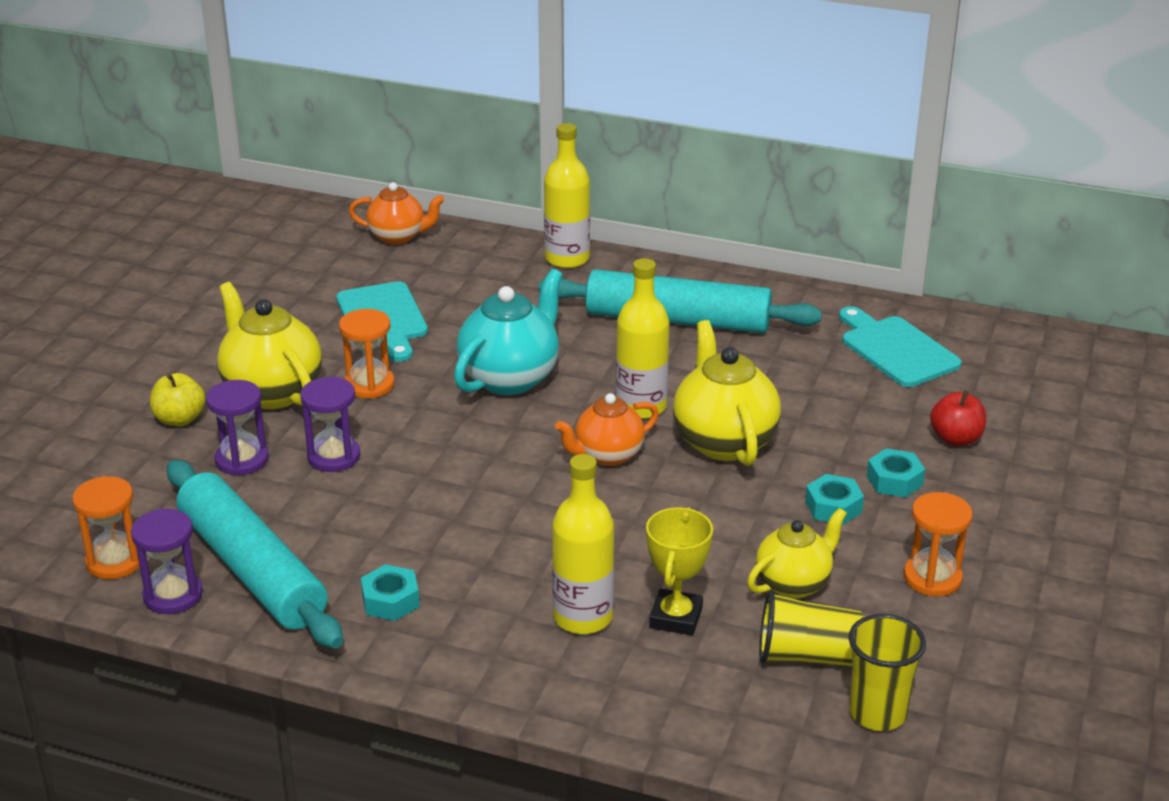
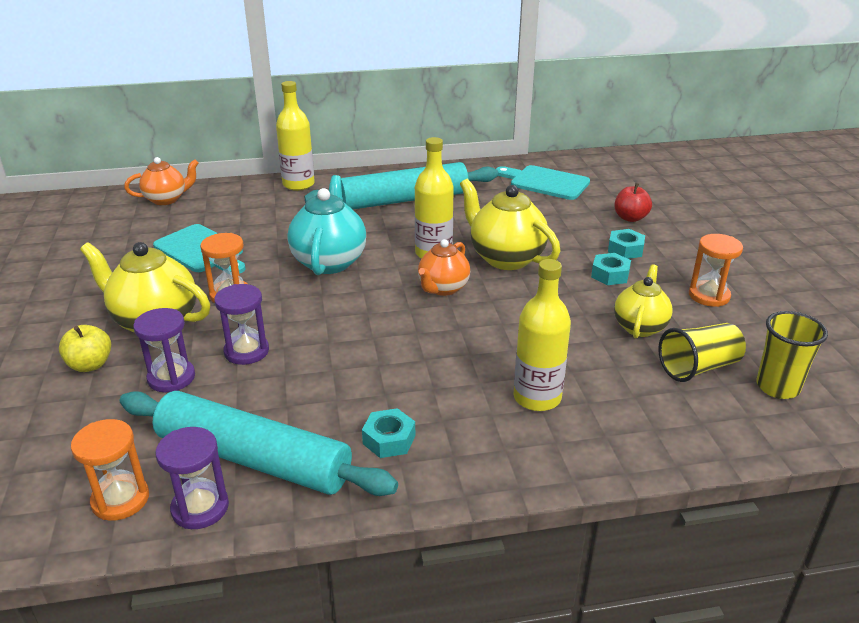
camera: 30 degrees left, 0 degrees up
(676, 617) = (595, 374): yellow trophy -> none

